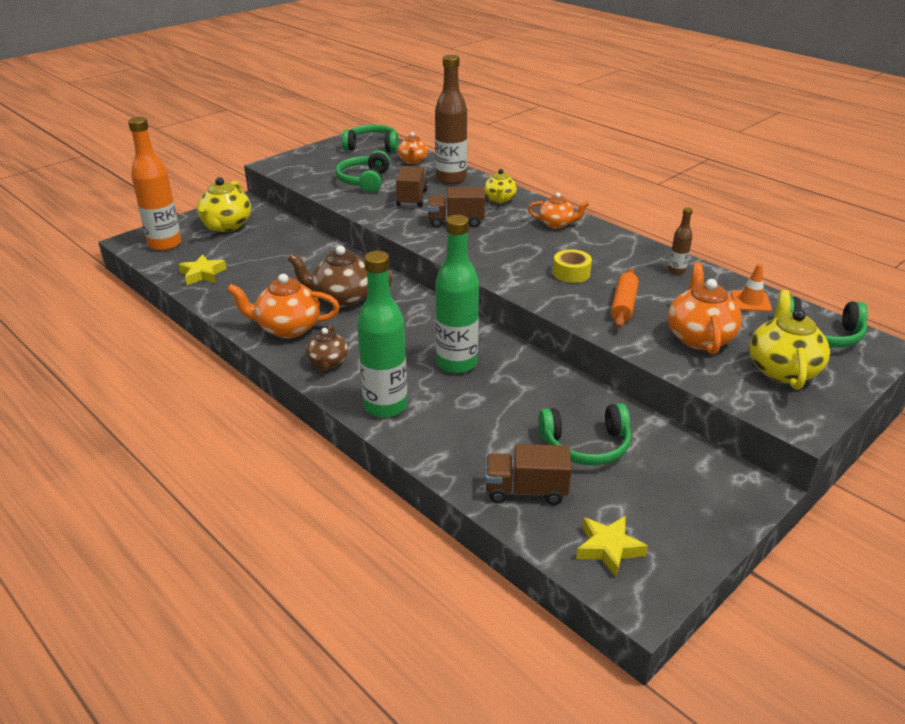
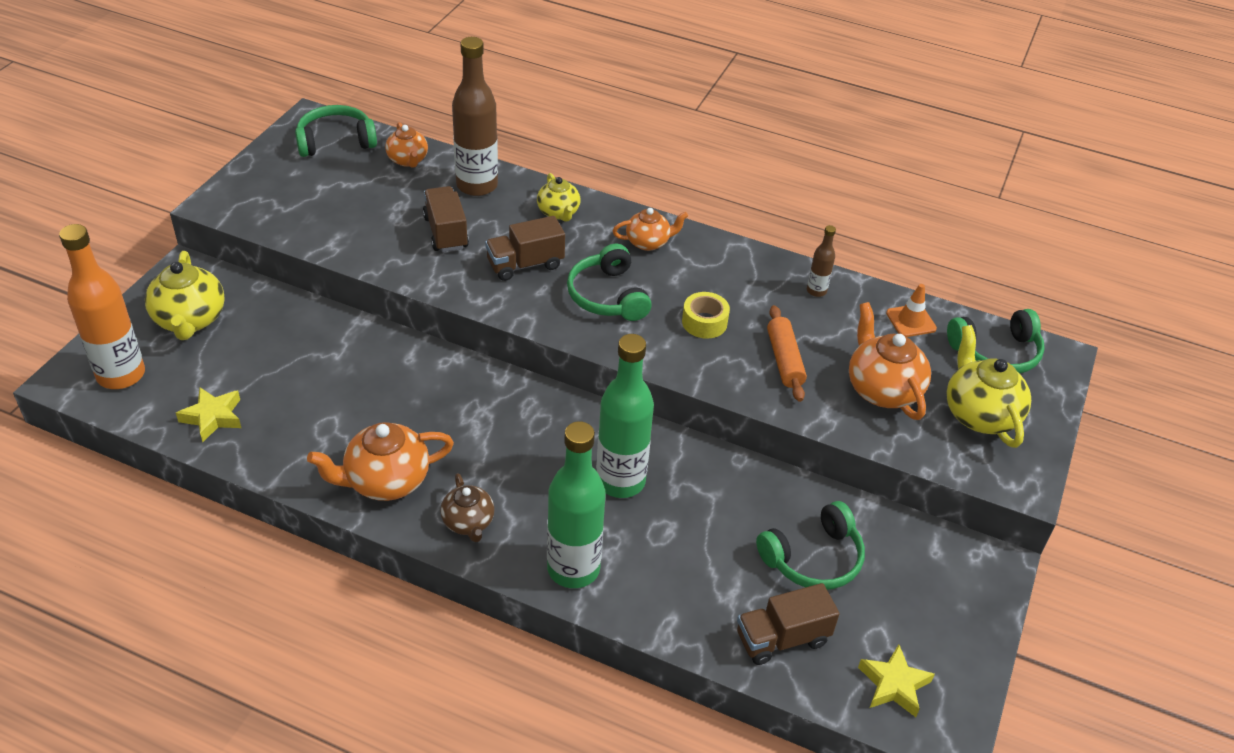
camera: 25 degrees left, 10 degrees up
(342, 298) = (427, 412): brown teapot -> none
(364, 181) = (363, 212): green headphones -> green headphones (608, 296)

